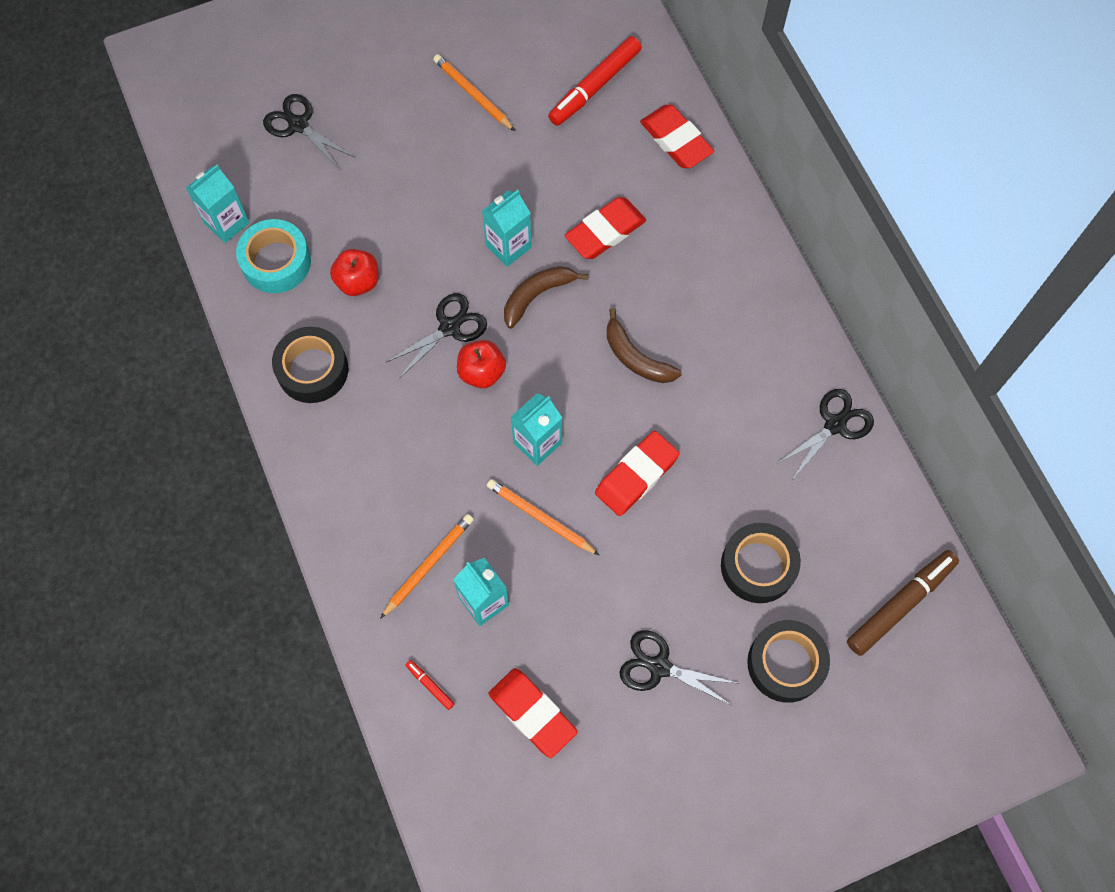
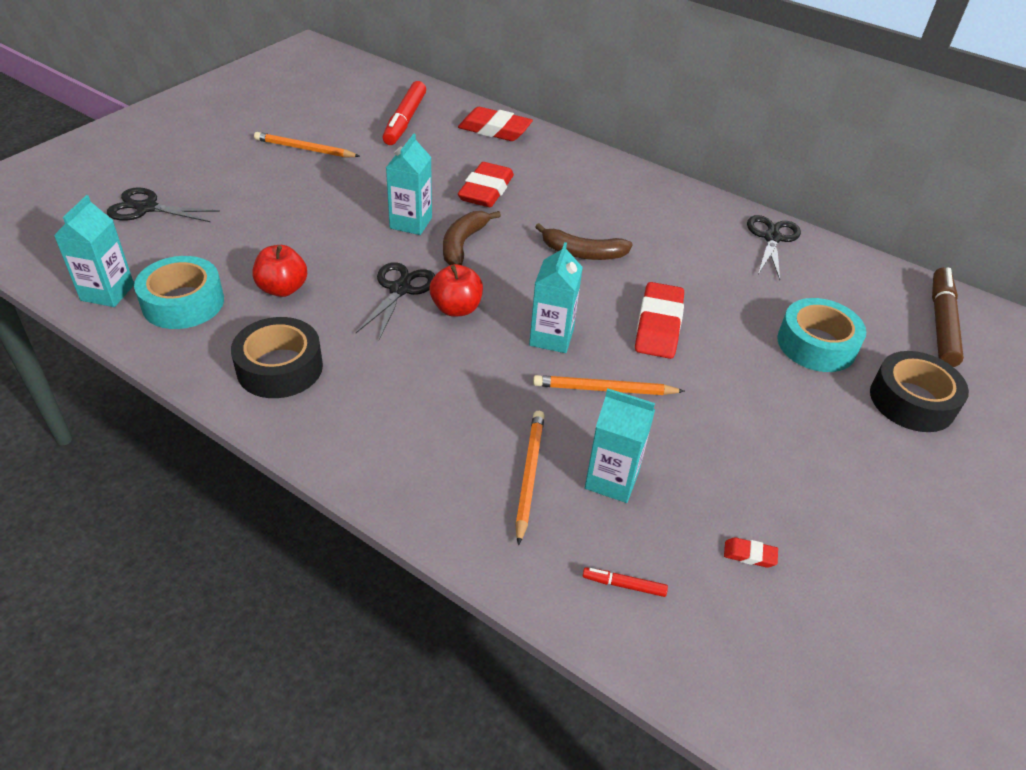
camera: 35 degrees left, 25 degrees down
(532, 713) = (749, 555): red eraser -> red eraser, size x0.43
(659, 667) = (819, 454): black scissors -> none
(758, 566) = (816, 345): black tape -> turquoise tape

